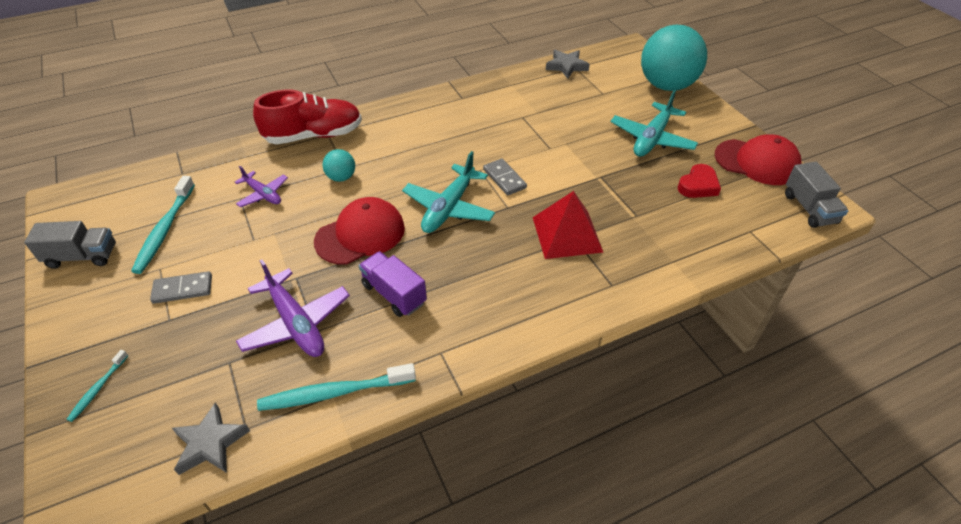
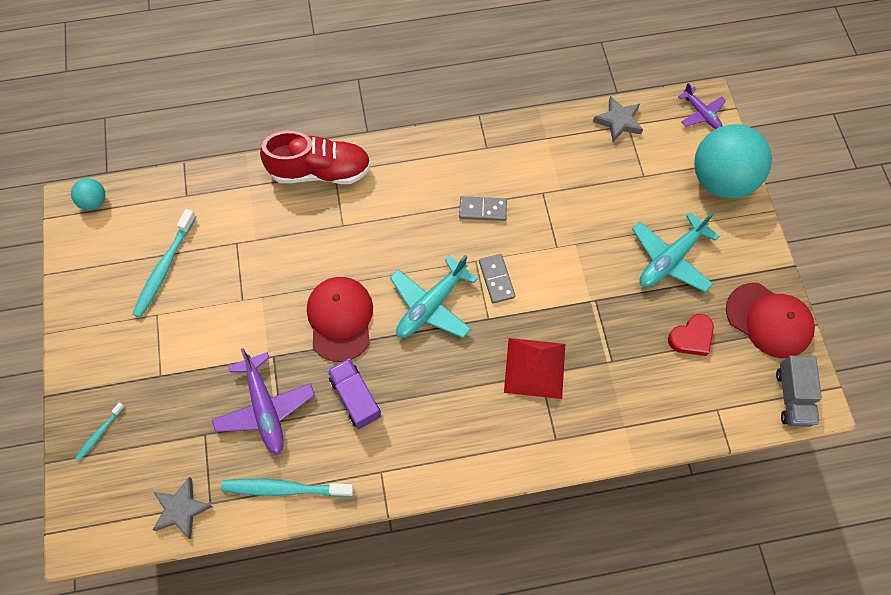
camera: 15 degrees right, 20 degrees up
(82, 256) = (91, 283): grey truck -> none
(183, 289) = (174, 344): grey domino -> grey domino (482, 209)
(263, 194) = (258, 243): purple plane -> purple plane (701, 114)
(341, 177) = (336, 238): turquoise ball -> turquoise ball (94, 202)
(360, 234) = (340, 319): red cap -> red cap turned 75 degrees counterclockwise

